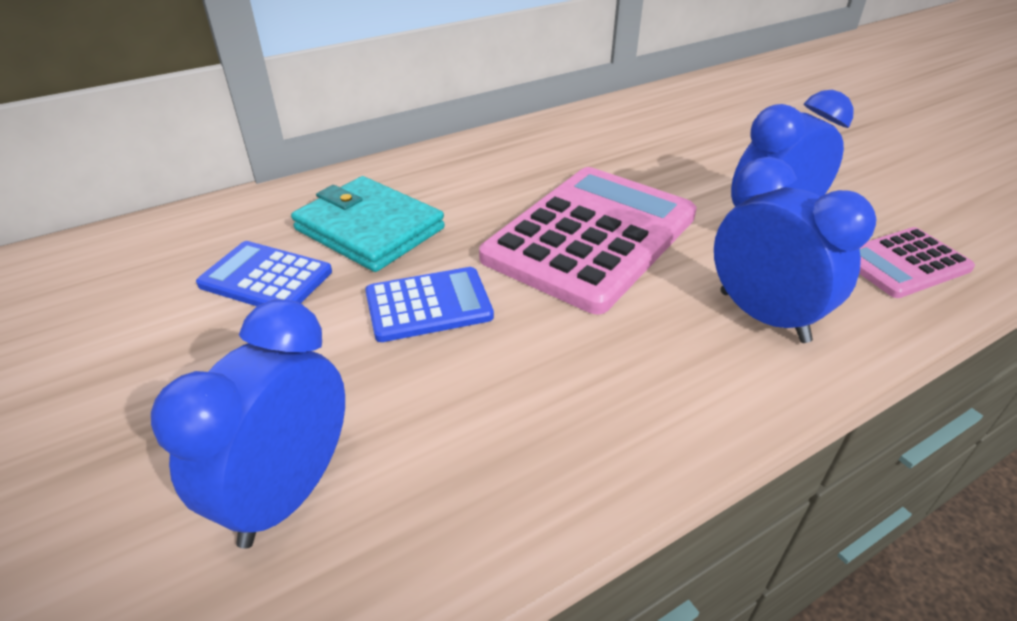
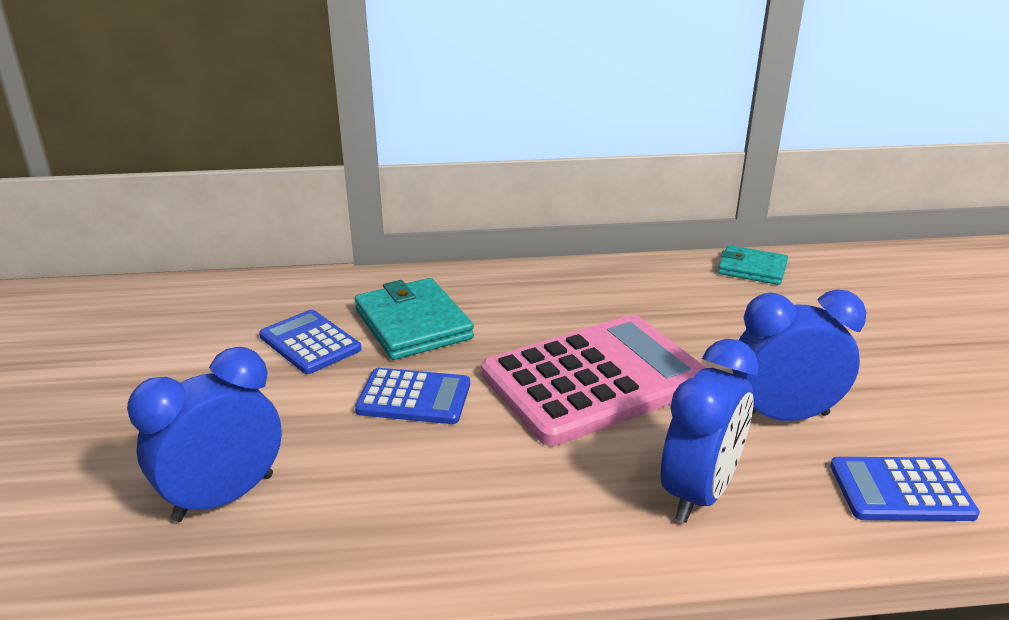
camera: 25 degrees right, 10 degrees down
(641, 107) = (752, 269): none -> turquoise wallet
(763, 316) = (699, 493): blue clock -> blue clock turned 45 degrees clockwise
(904, 263) = (900, 490): pink calculator -> blue calculator

